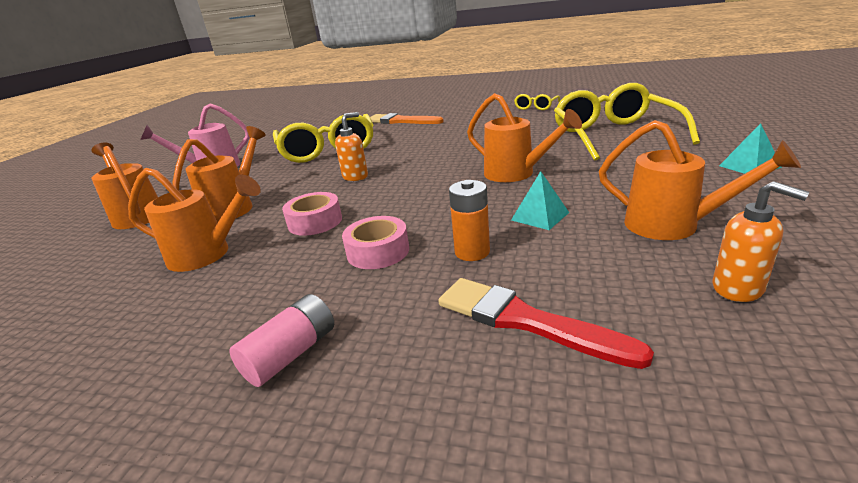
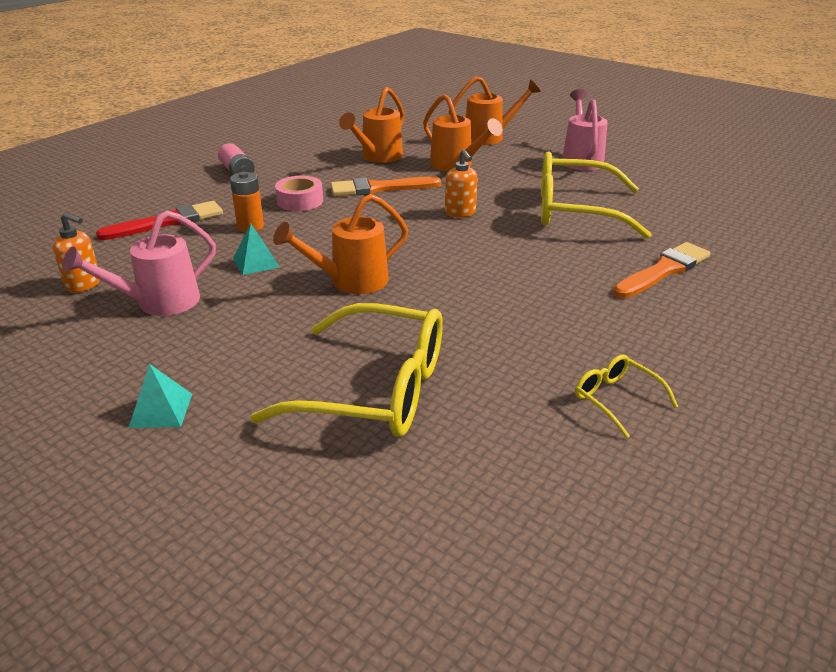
camera: 110 degrees right, 5 degrees up
(315, 222) = (380, 188): pink tape -> orange brush
(672, 225) = (160, 303): orange watering can -> pink watering can
(738, 288) = (84, 284): orange soap dispenser -> orange soap dispenser turned 135 degrees counterclockwise

